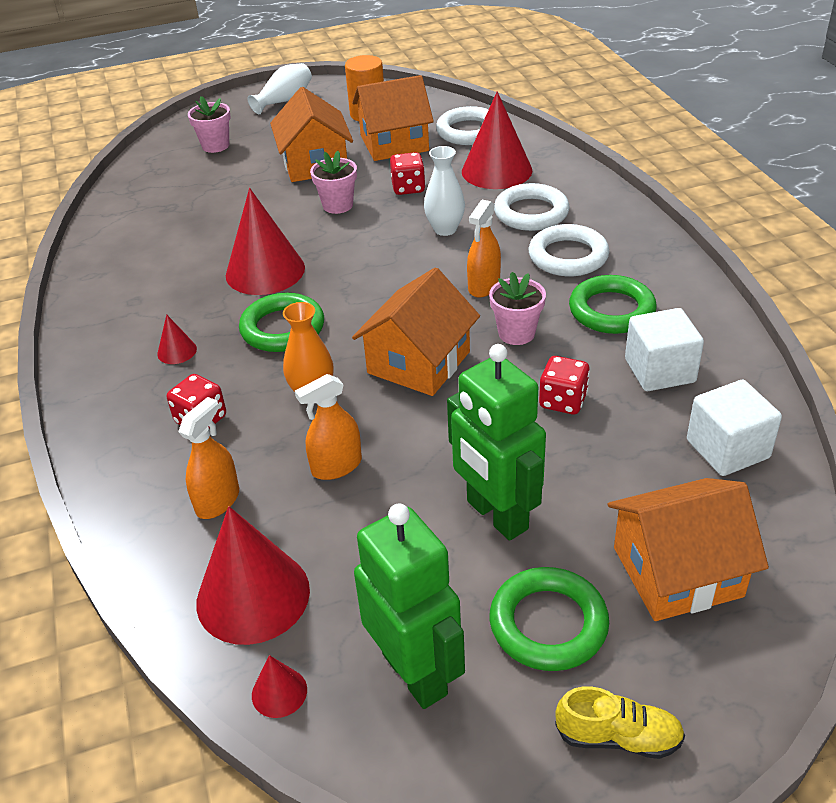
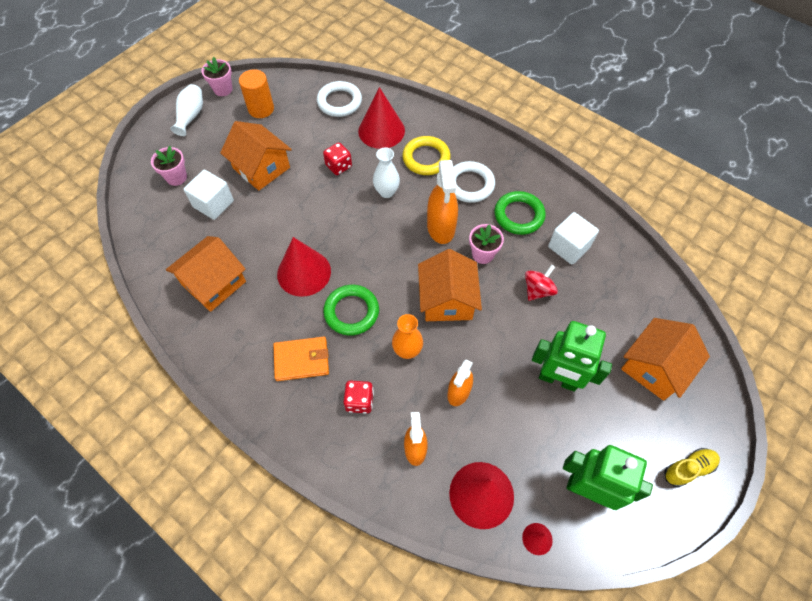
camera: 35 degrees left, 20 degrees up
(177, 351) = (302, 360): red cone -> orange wallet
(338, 205) = (305, 198): pink flower pot -> pink flower pot (223, 89)
(394, 143) = (299, 130): orange house -> orange house (214, 283)
(484, 286) = (441, 227): orange spray bottle -> orange spray bottle, size x1.55
(531, 213) = (426, 158): white ring -> yellow ring
(548, 624) = (623, 428): green ring -> none
(563, 401) = (537, 290): red dice -> red spinning top
(727, 449) = (630, 283): white cube -> white cube (213, 204)

